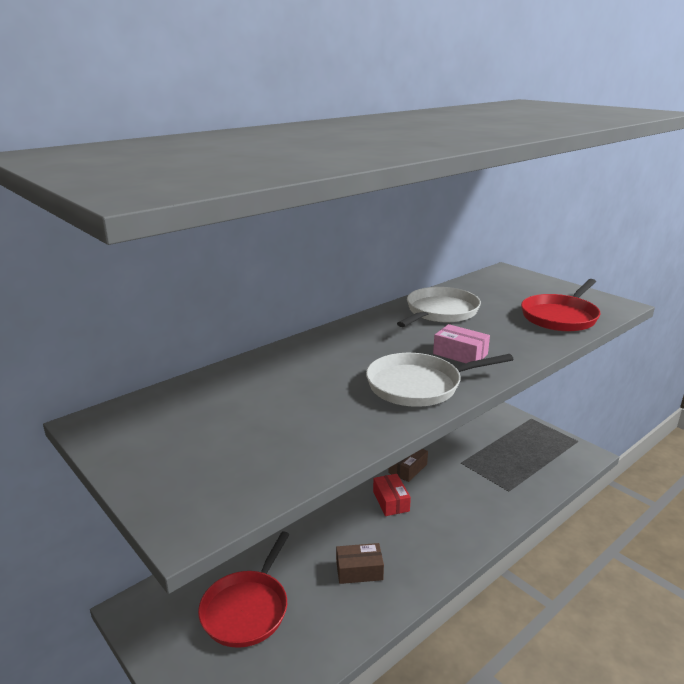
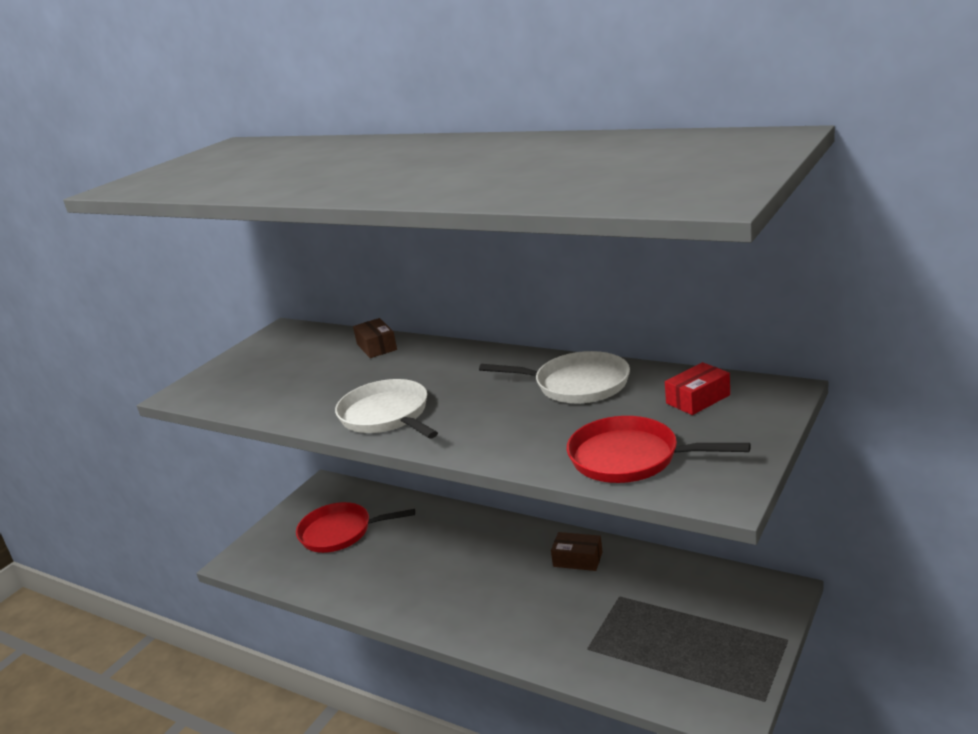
camera: 75 degrees right, 0 degrees up
(359, 570) = (403, 574): brown box -> brown box (376, 347)
(391, 501) = (512, 564): red box -> red box (698, 399)
(460, 354) = (468, 419): pink box -> none

